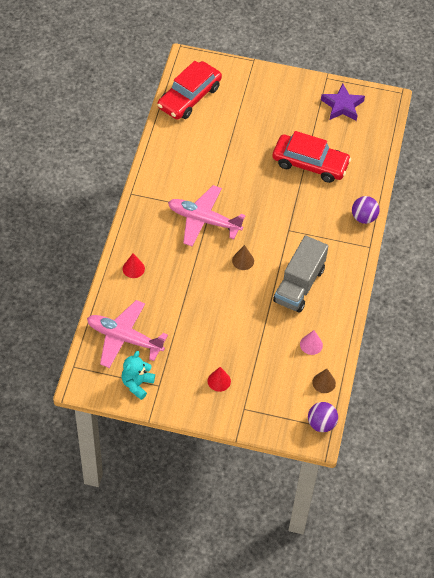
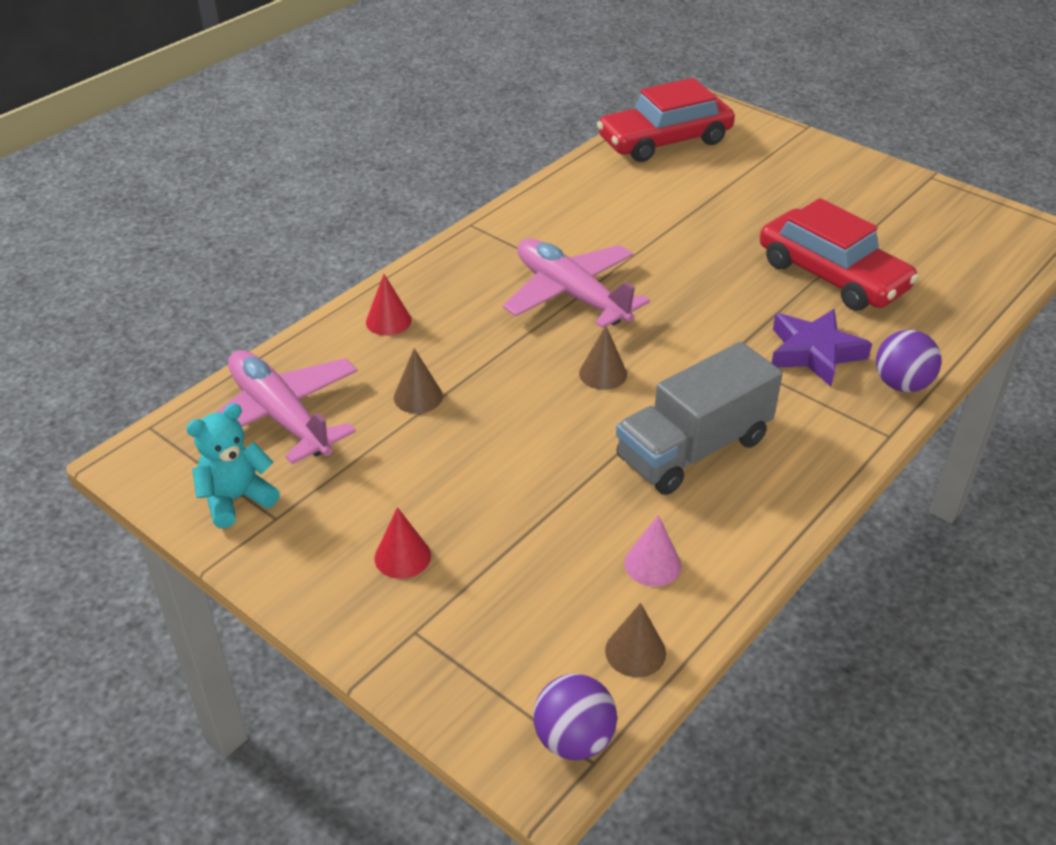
camera: 30 degrees right, 15 degrees down
(174, 304) = (418, 396): none -> brown cone
(342, 106) = (942, 217): purple star -> purple star (814, 352)

